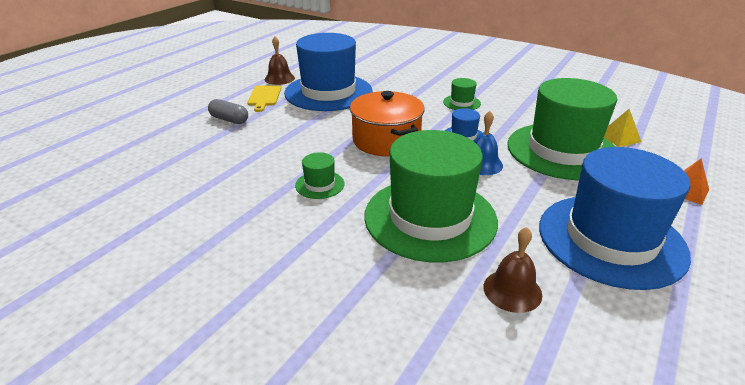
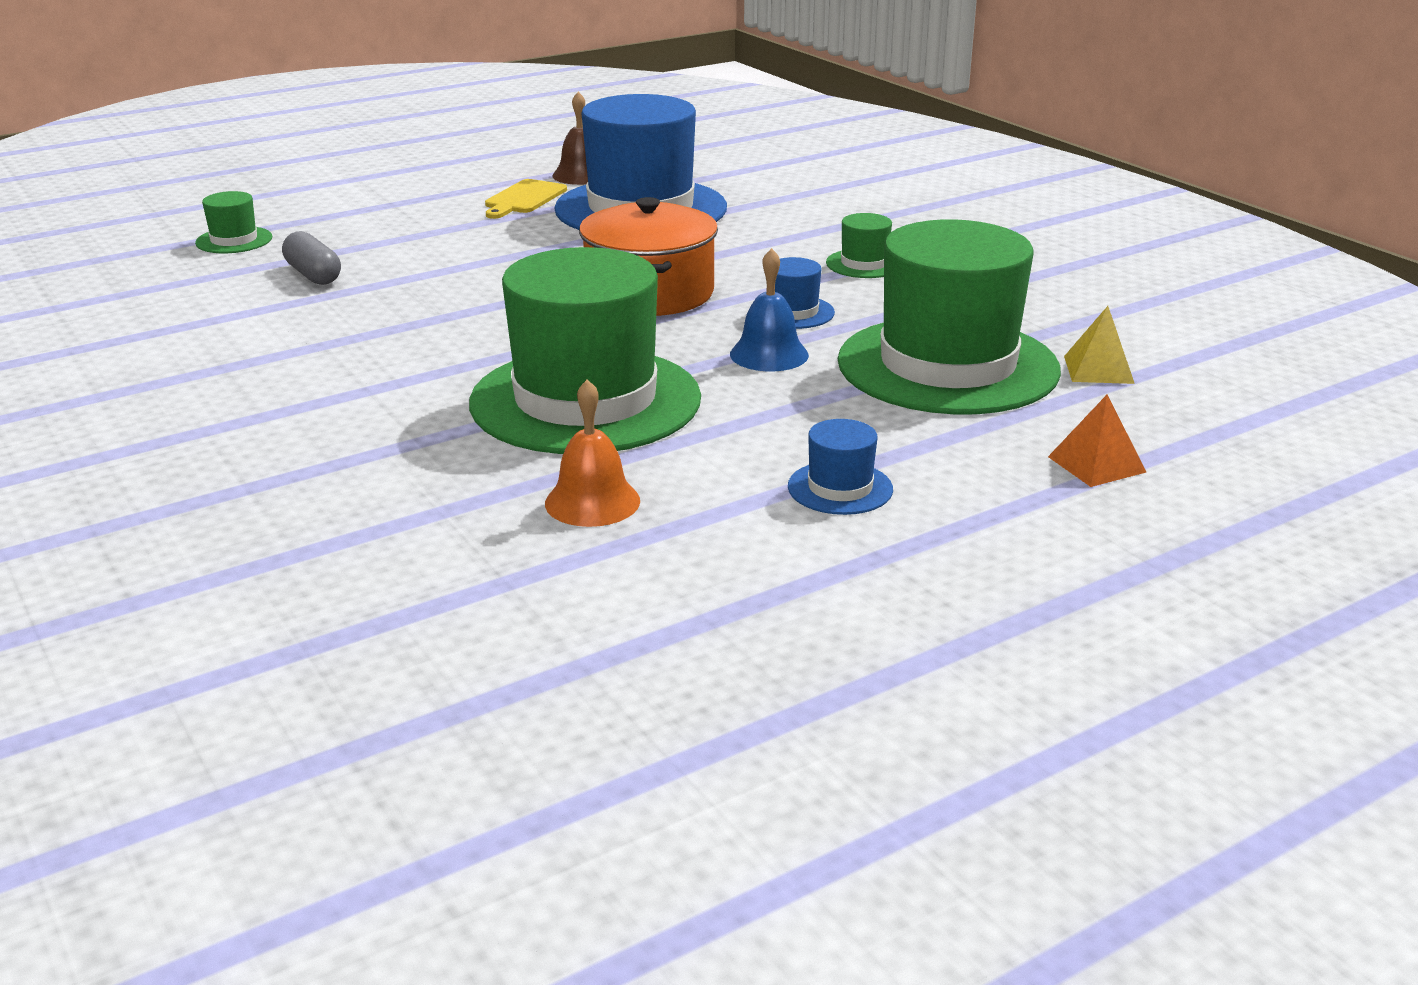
camera: 25 degrees right, 5 degrees down
(229, 120) = (433, 221): grey capsule -> grey capsule (313, 275)
(320, 185) = (471, 329): green hat -> green hat (234, 240)
(512, 290) = (592, 502): brown bell -> orange bell
(611, 239) = (840, 488): blue hat -> blue hat, size x0.41

